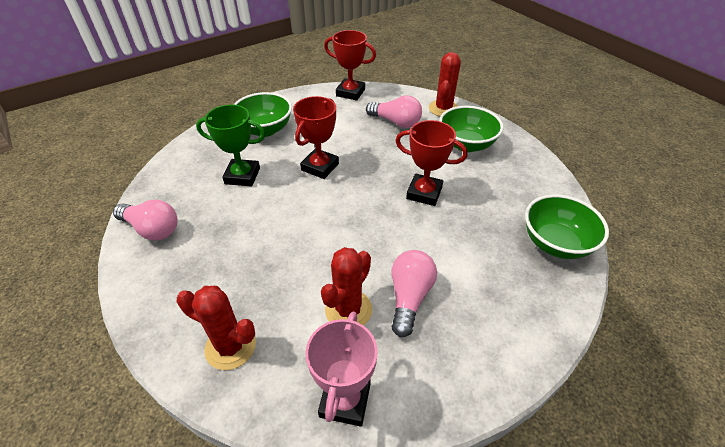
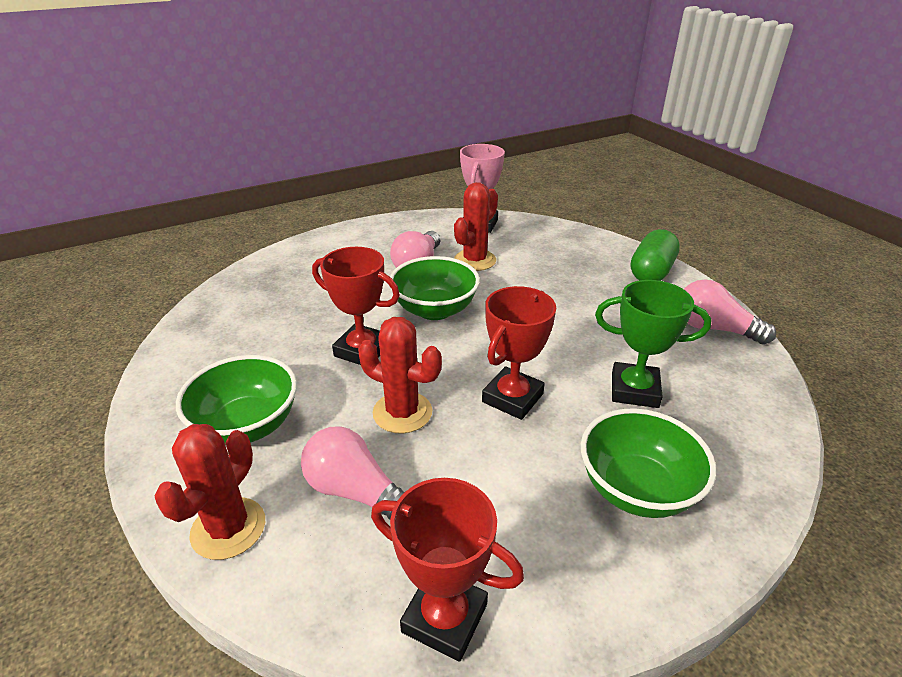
camera: 175 degrees left, 10 degrees down
(160, 302) = (651, 272): none -> green capsule
(230, 347) = (572, 247): red cactus -> red cactus (402, 412)
(555, 243) = (243, 293): green bowl -> green bowl (435, 310)

